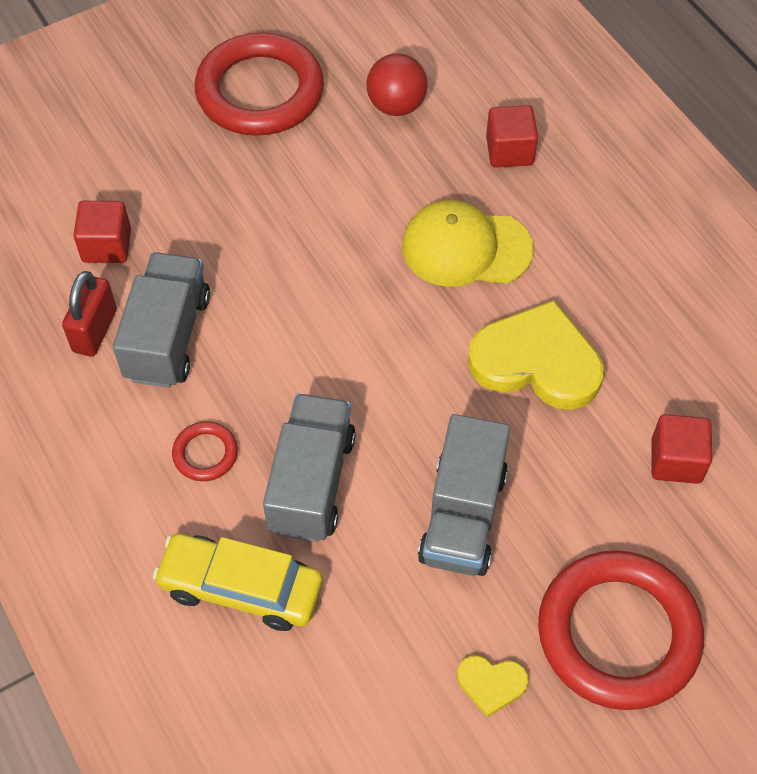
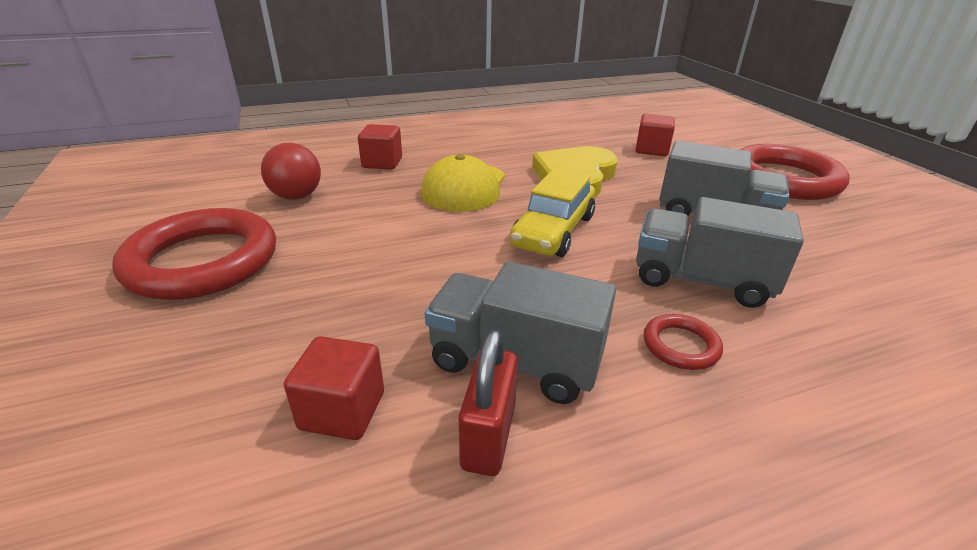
camera: 80 degrees left, 25 degrees down
(95, 330) = (488, 436): red padlock -> red padlock turned 75 degrees clockwise
(241, 588) = (840, 335): yellow car -> yellow car (553, 231)
(491, 684) = (852, 223): yellow heart -> none

